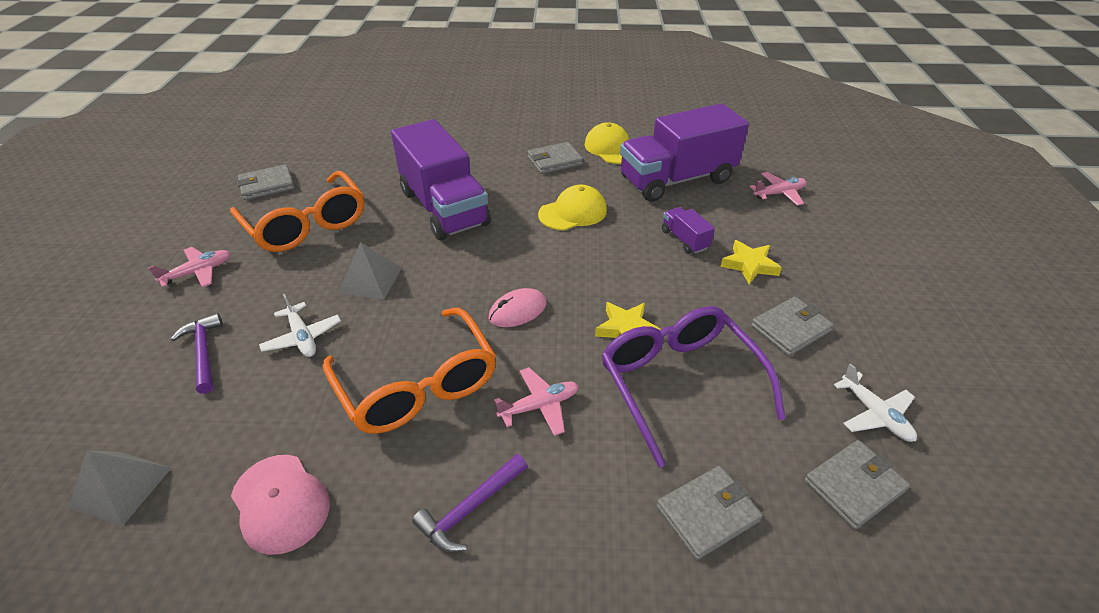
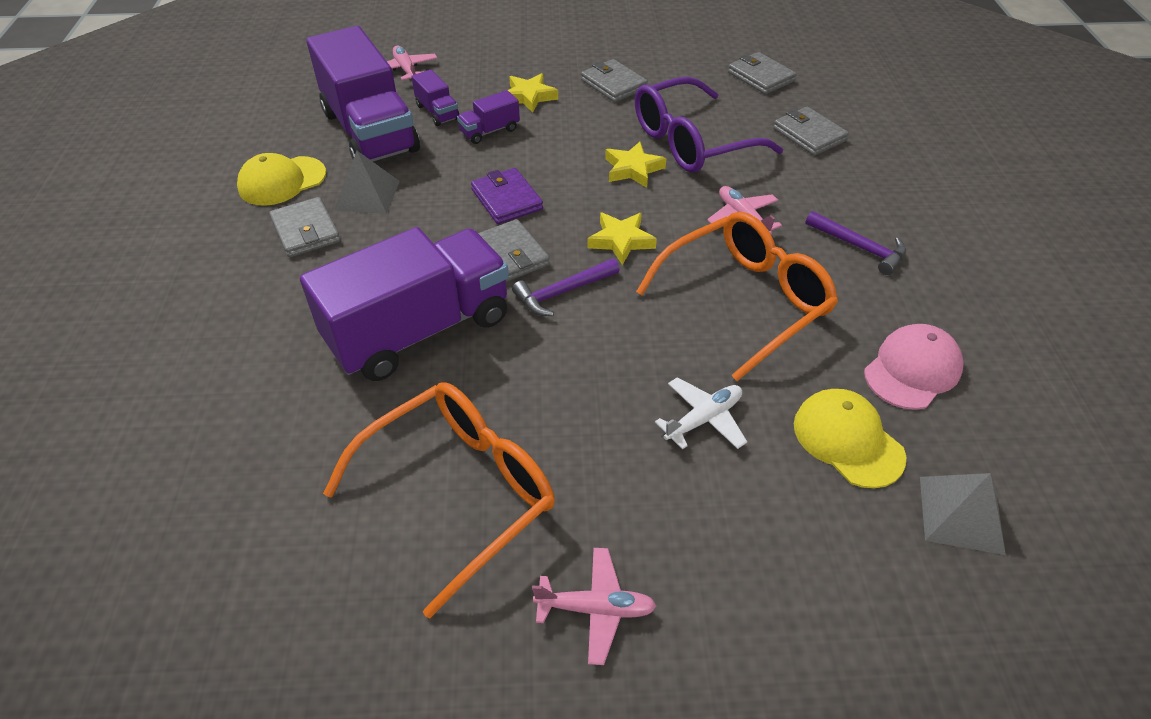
camera: 95 degrees left, 5 degrees up
(198, 272) = (595, 608): pink plane -> pink plane turned 135 degrees clockwise
(203, 352) = (756, 520): purple hammer -> purple hammer (562, 292)
(267, 185) = (324, 604): grey wallet -> grey wallet (510, 255)
(370, 280) = (586, 377): grey pyramid -> grey pyramid (367, 195)
(517, 311) = (621, 241): pink mouse -> yellow star
(573, 212) = (435, 209): yellow cap -> yellow cap (847, 440)
(582, 247) = (507, 199): none -> purple wallet
(711, 211) = (437, 112): none -> purple truck
(874, 414) = (695, 61): white plane -> none

